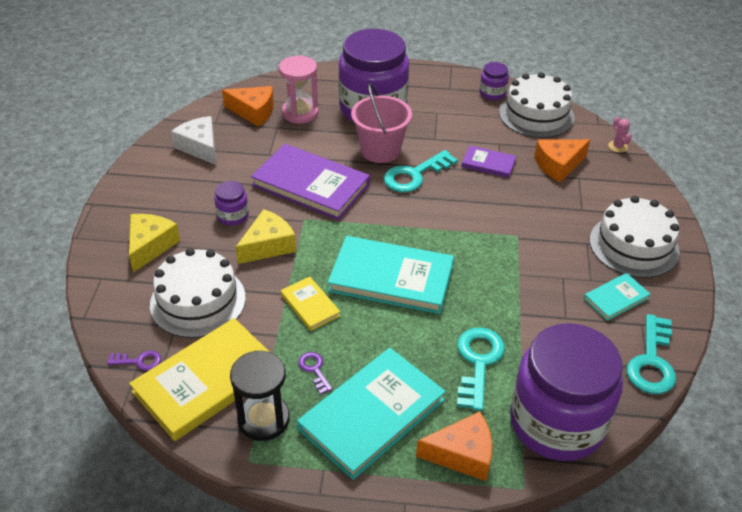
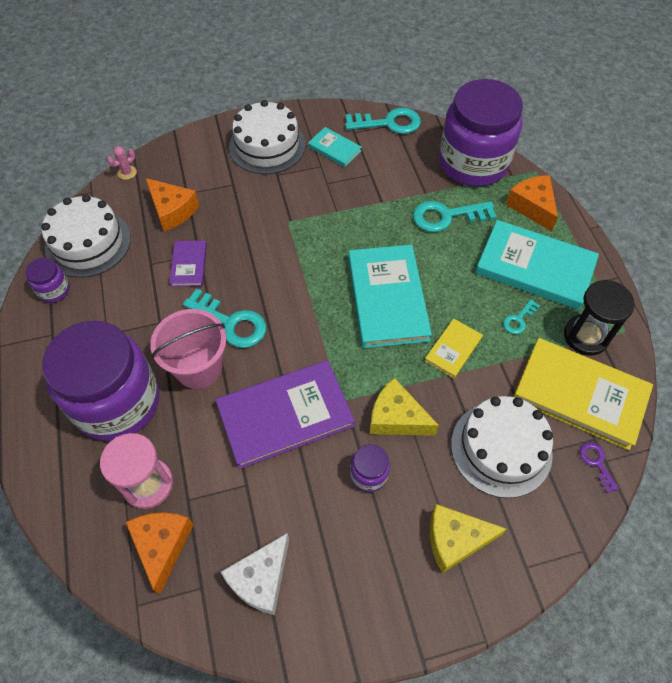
camera: 110 degrees left, 15 degrees up
(311, 185) = (285, 415): purple book -> purple book turned 60 degrees clockwise
(314, 370) = (519, 319): purple key -> turquoise key

